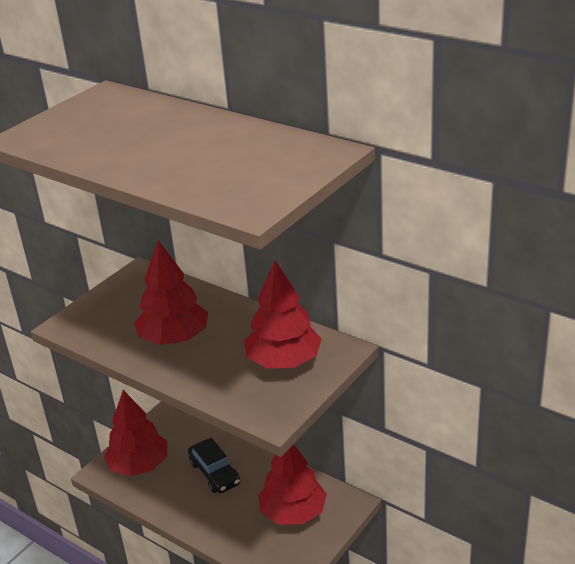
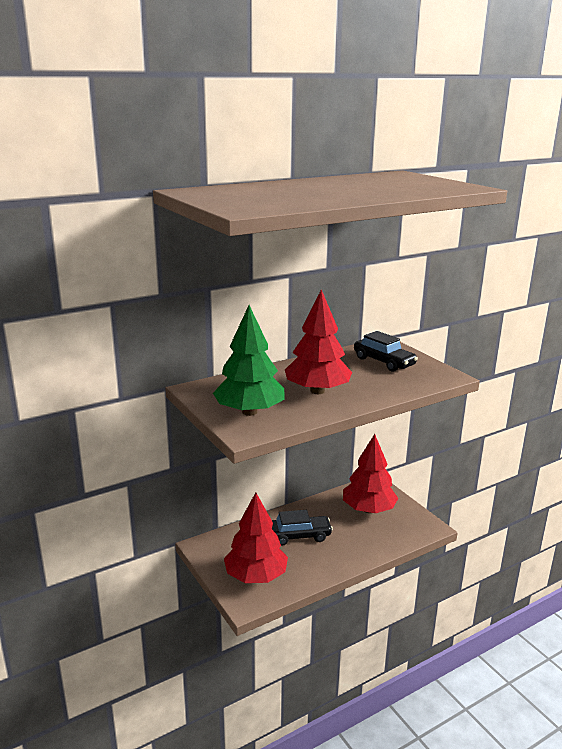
camera: 70 degrees left, 10 degrees down
(107, 315) = (249, 412): none -> green tree
(284, 361) = (384, 362): red tree -> black car

